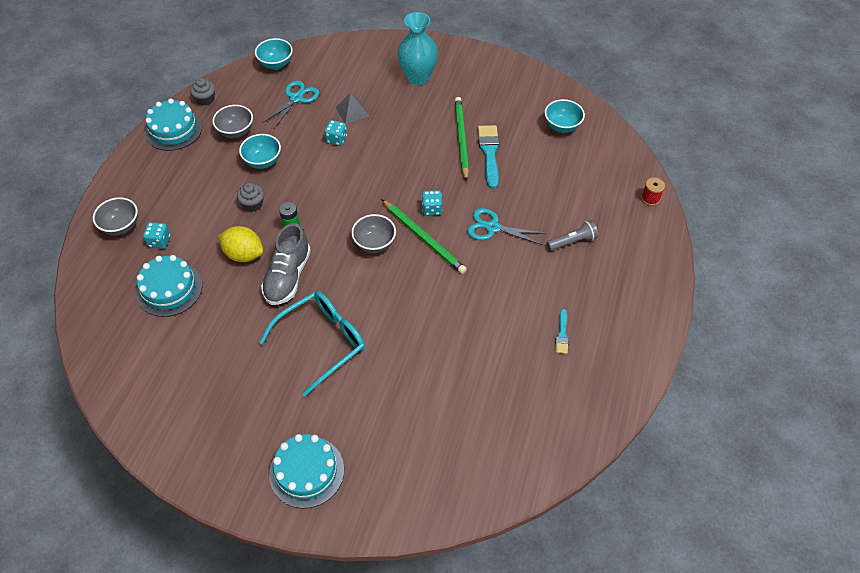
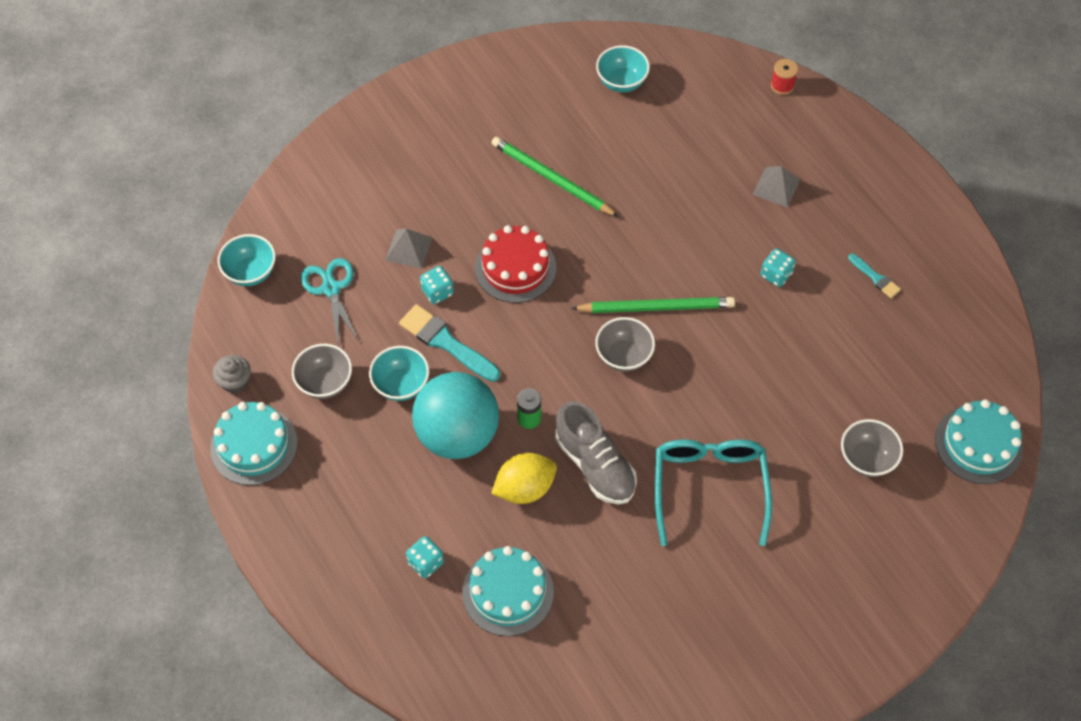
camera: 50 degrees left, 5 degrees up
(121, 227) = (364, 590): grey bowl -> grey bowl (866, 459)
(253, 204) = (457, 434): grey cupcake -> turquoise ball
(306, 471) = (853, 599): turquoise cake -> turquoise cake (978, 444)
(385, 160) = (515, 268): none -> red cake
(418, 77) = (419, 152): turquoise vase -> none
(432, 209) = (624, 273): turquoise dice -> turquoise dice (776, 274)
(489, 153) = (596, 169): turquoise brush -> turquoise brush (446, 342)
(492, 227) = (698, 239): turquoise scissors -> none
(572, 241) = (776, 187): grey flashlight -> grey pyramid

